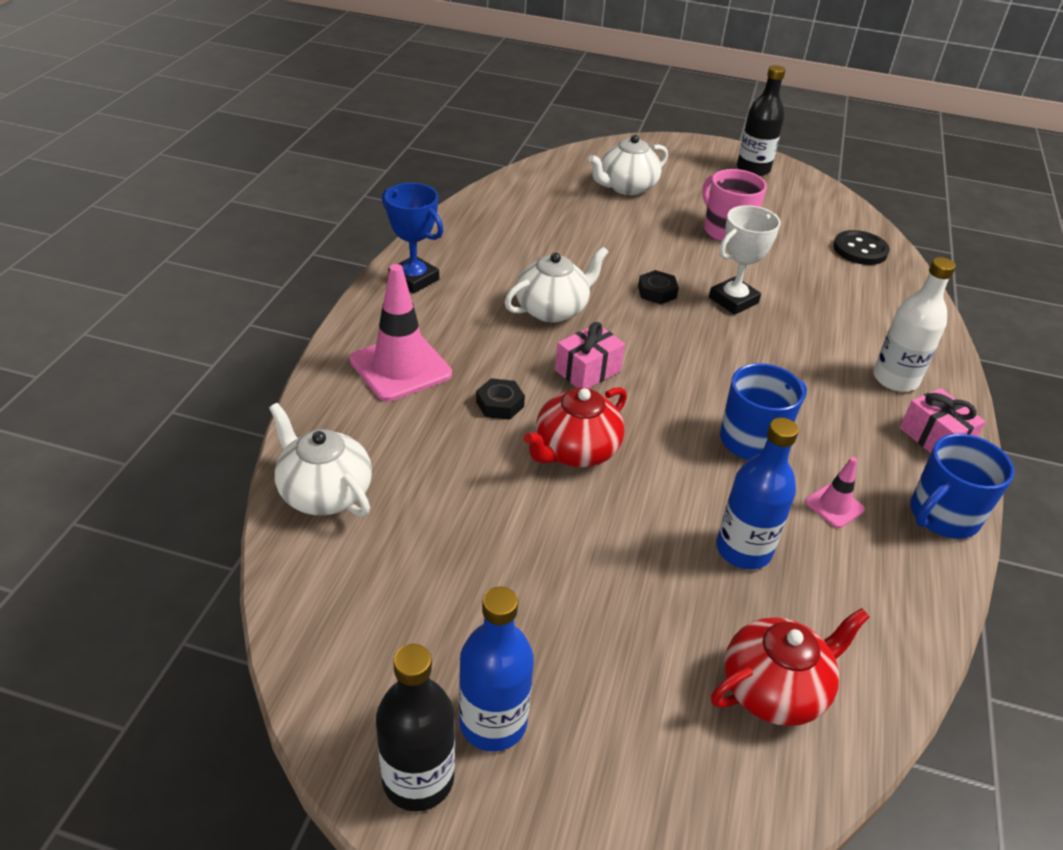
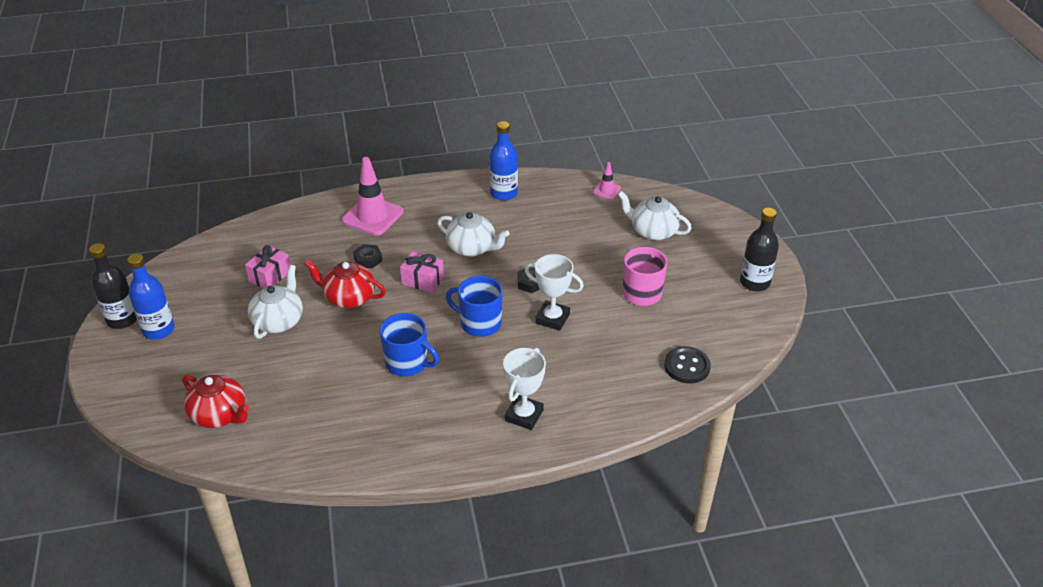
camera: 65 degrees right, 0 degrees up
(324, 493) = (264, 231): white teapot -> white teapot (279, 321)
(414, 279) = (456, 189): blue trophy -> none
(743, 550) = (311, 381): blue bottle -> blue bottle (504, 193)
(834, 506) = (370, 410): pink traffic cone -> pink traffic cone (606, 190)
(895, 379) = (524, 415): white bottle -> white trophy
(934, 438) = (471, 445): pink gift -> pink gift (270, 276)
(942, 516) = (393, 460): blue mug -> blue mug (479, 323)

